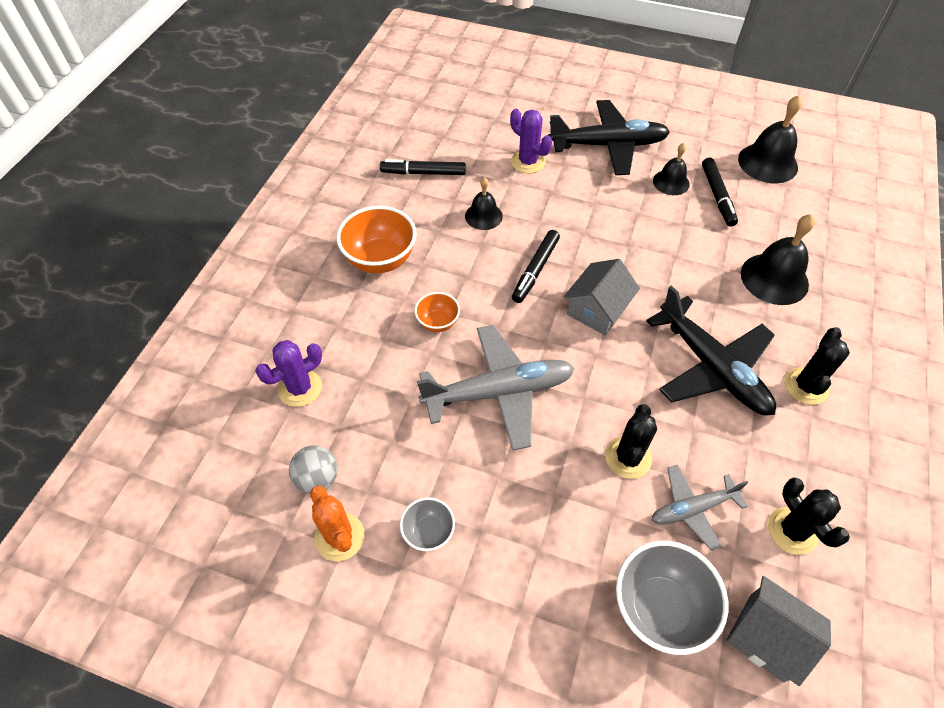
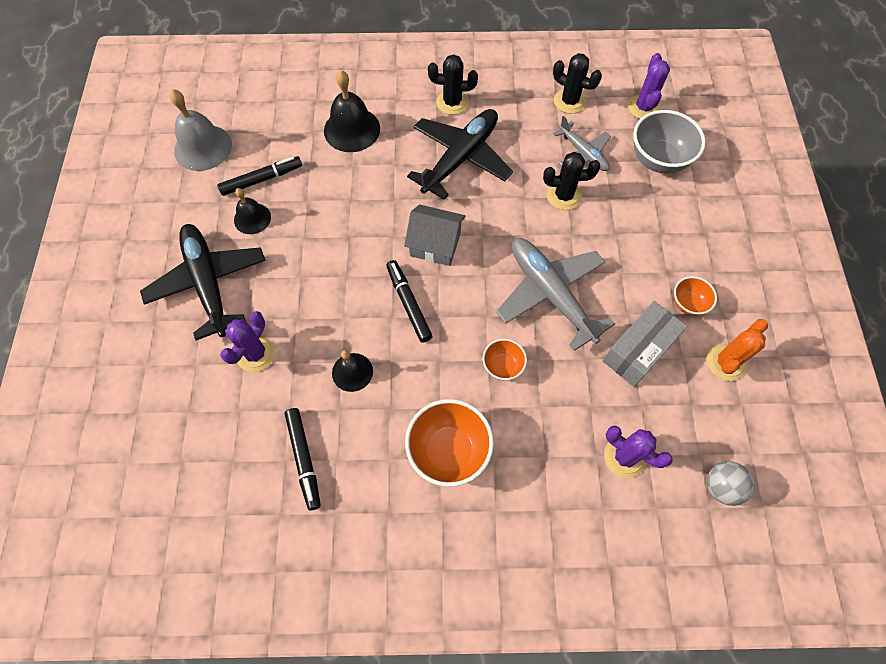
camera: 110 degrees left, 10 degrees up
(317, 478) = (693, 400): grey ball -> grey ball (721, 487)
(397, 450) = (638, 350): none -> grey box
(428, 532) = (688, 304): grey bowl -> orange bowl
(535, 270) = (408, 303): black marker -> black marker turned 120 degrees counterclockwise
(766, 637) = (643, 107): grey house -> purple cactus
(767, 163) = (203, 147): black bell -> grey bell
(792, 530) = (569, 101): black cactus -> black cactus turned 75 degrees clockwise

